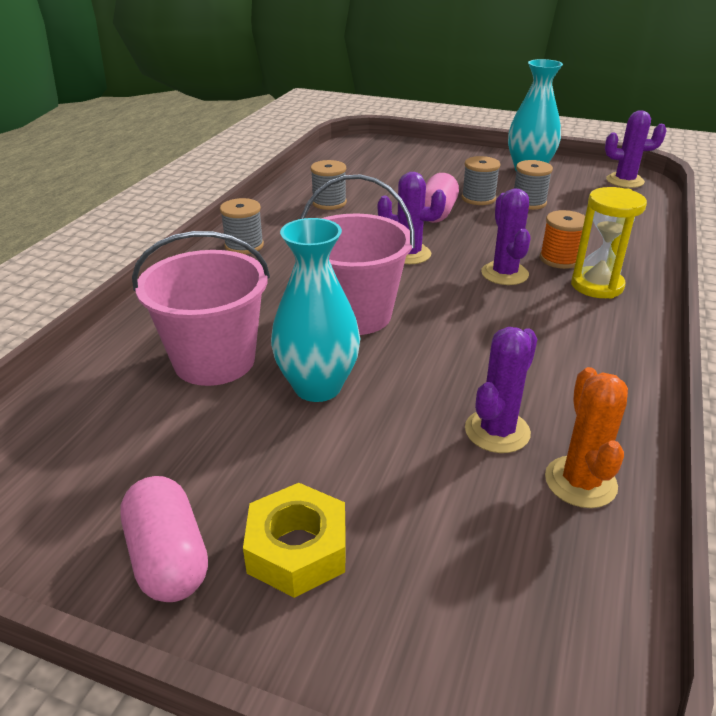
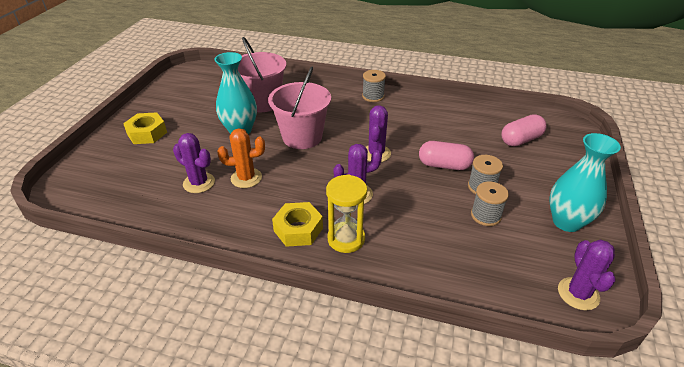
camera: 85 degrees right, 5 degrees up
(168, 557) = (153, 109): pink capsule -> pink capsule (521, 140)
(329, 203) = (443, 119): grey spool -> none
(559, 259) = (384, 224): orange spool -> none
(580, 482) = (158, 207): orange cactus -> orange cactus (246, 178)
(591, 321) = (298, 229): none -> yellow nut

